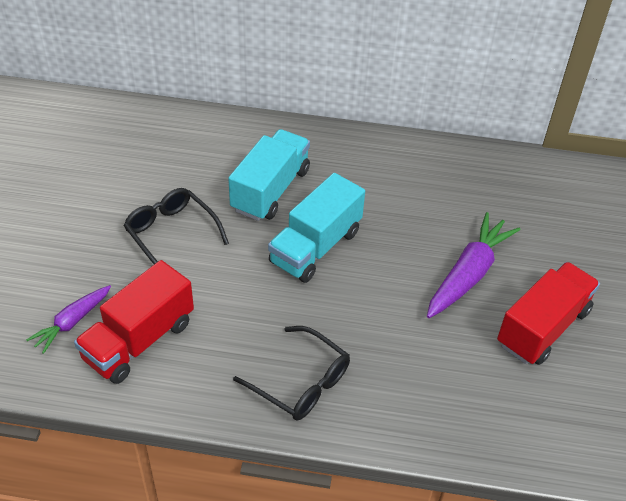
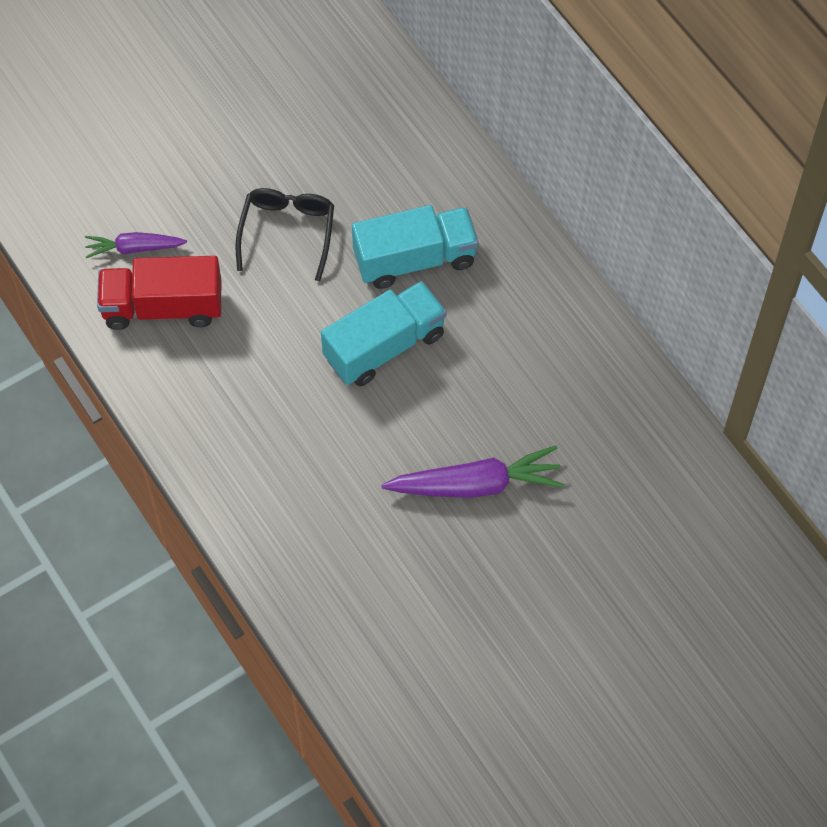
camera: 50 degrees right, 15 degrees up
(300, 382) = (234, 447): black glasses -> none
(315, 247) = (384, 346): turquoise truck -> turquoise truck turned 150 degrees clockwise
(543, 327) = (471, 583): red truck -> none

